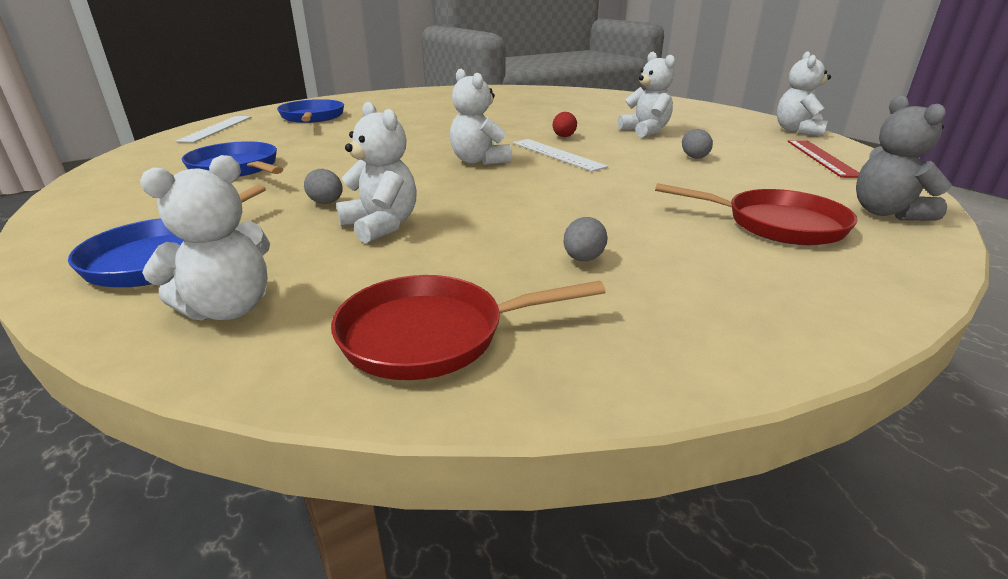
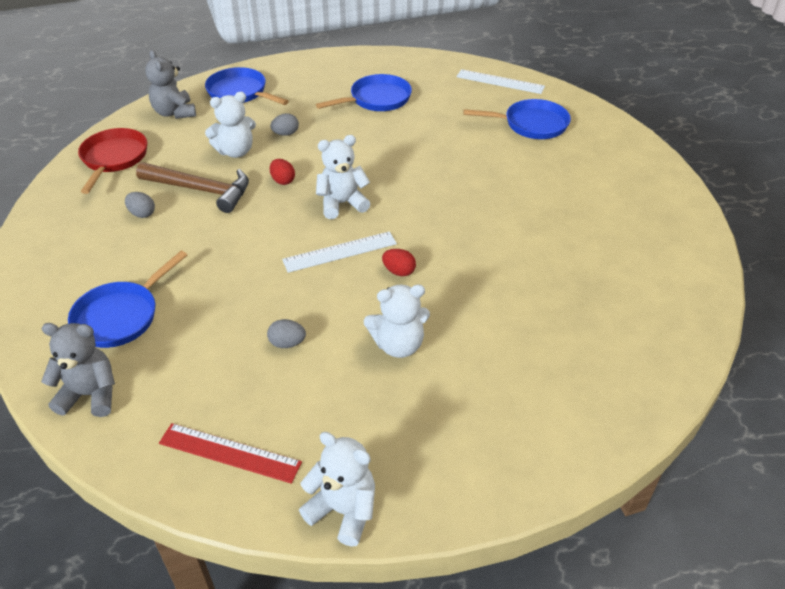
camera: 105 degrees right, 15 degrees up
(229, 309) = (174, 113): white teddy bear -> grey teddy bear
(447, 189) = (283, 181): none -> red egg
(495, 230) = (201, 190): none -> brown hammer
(777, 224) = (120, 316): red pan -> blue pan

